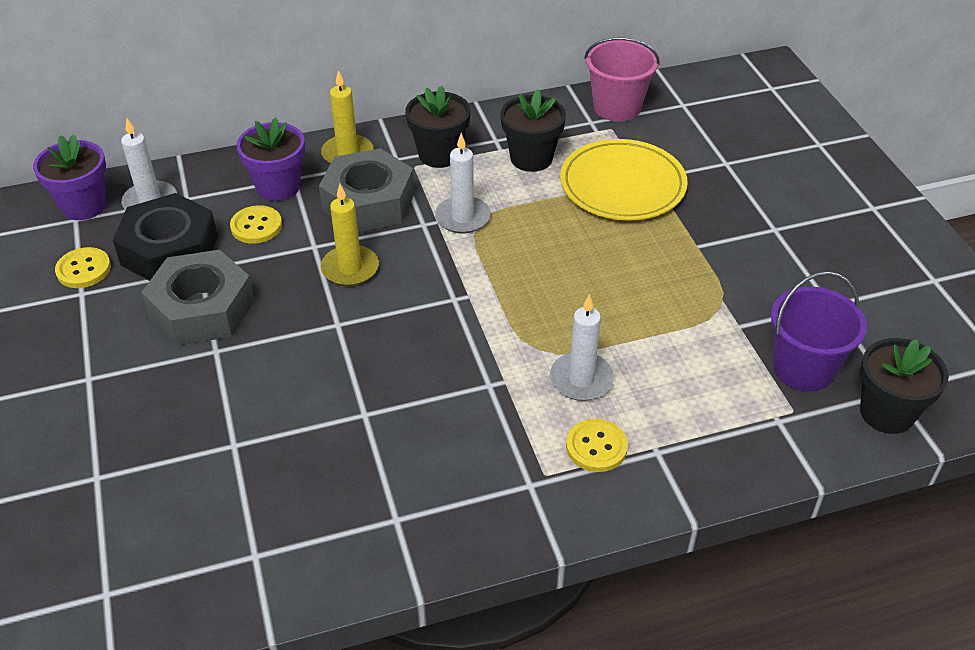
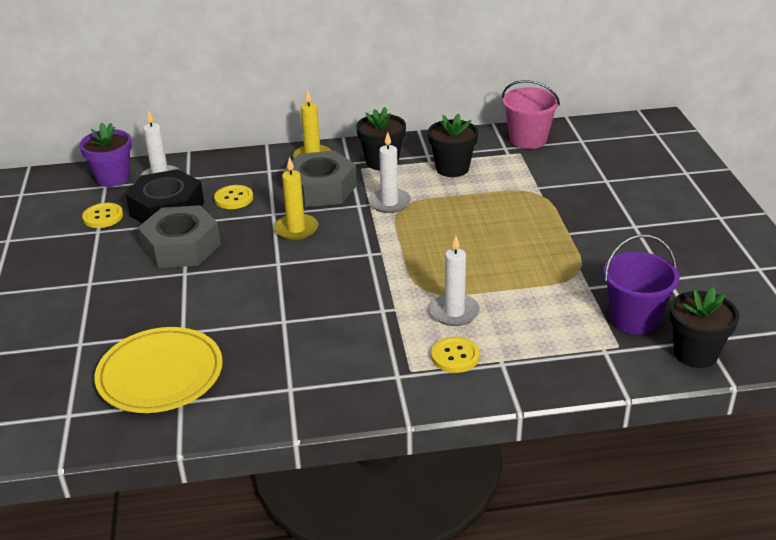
camera: 10 degrees right, 10 degrees down
(278, 187) = (256, 175): purple flower pot -> none
(622, 185) = (519, 190): yellow plate -> yellow plate (160, 374)

